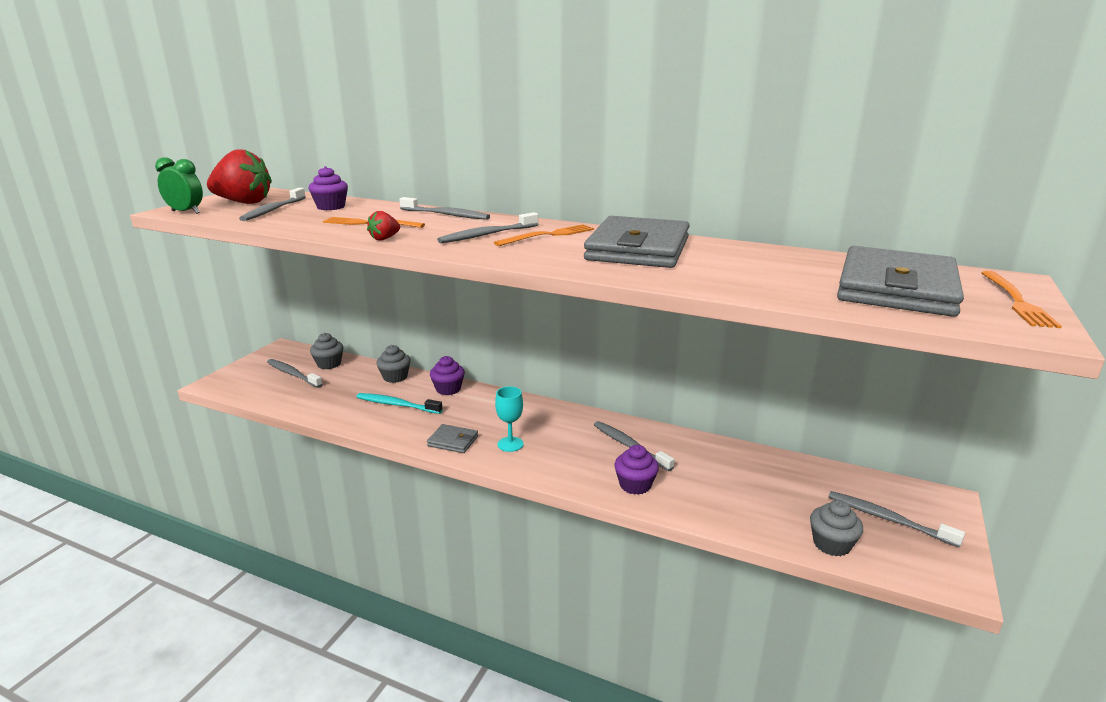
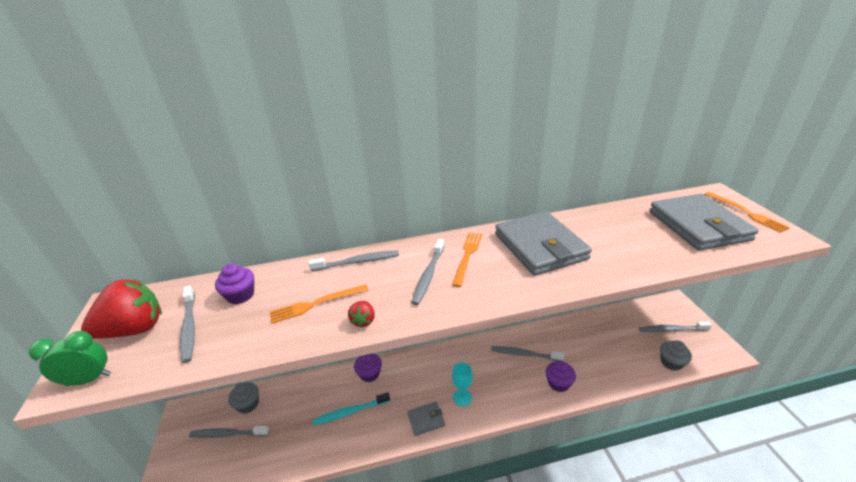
camera: 35 degrees left, 10 degrees up
(395, 377) = (318, 386): grey cupcake -> none

